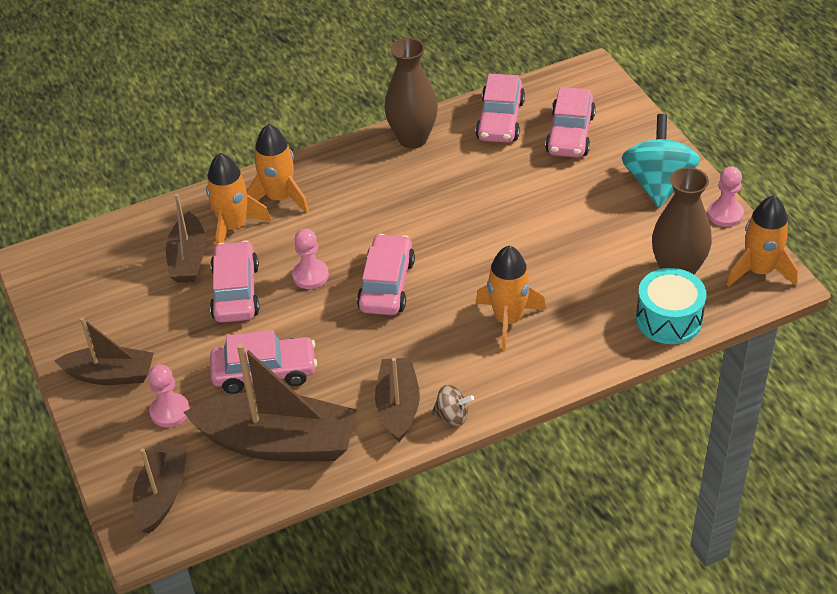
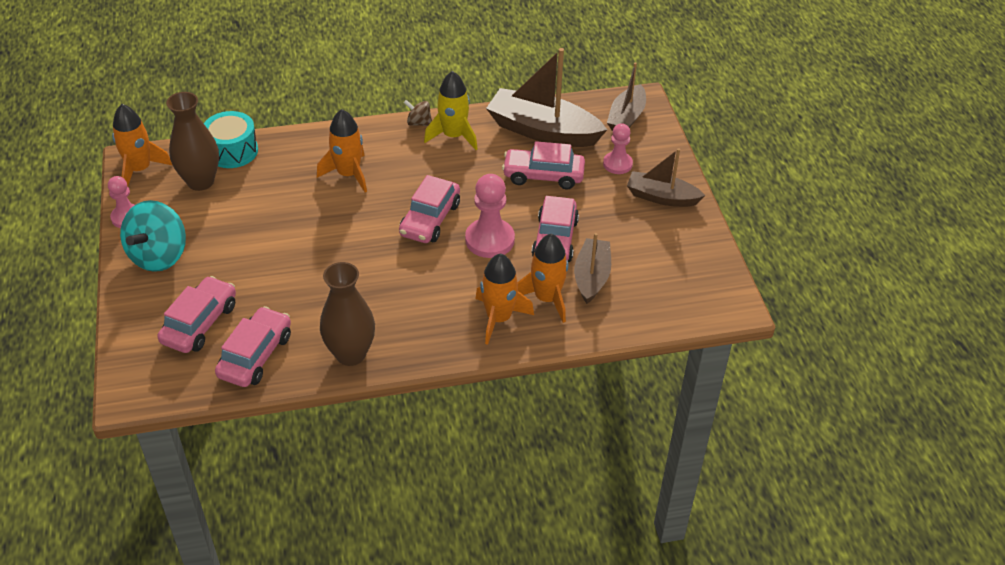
camera: 170 degrees left, 0 degrees up
(310, 275) = (490, 240): pink pawn -> pink pawn, size x1.57
(398, 406) = (453, 136): brown boat -> yellow rocket

